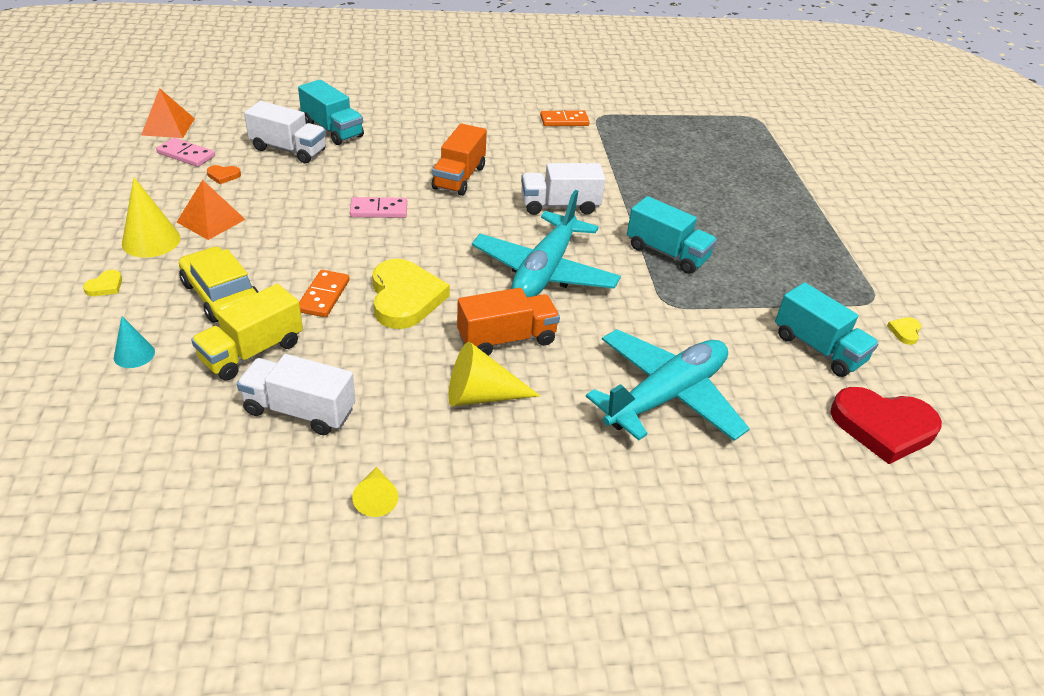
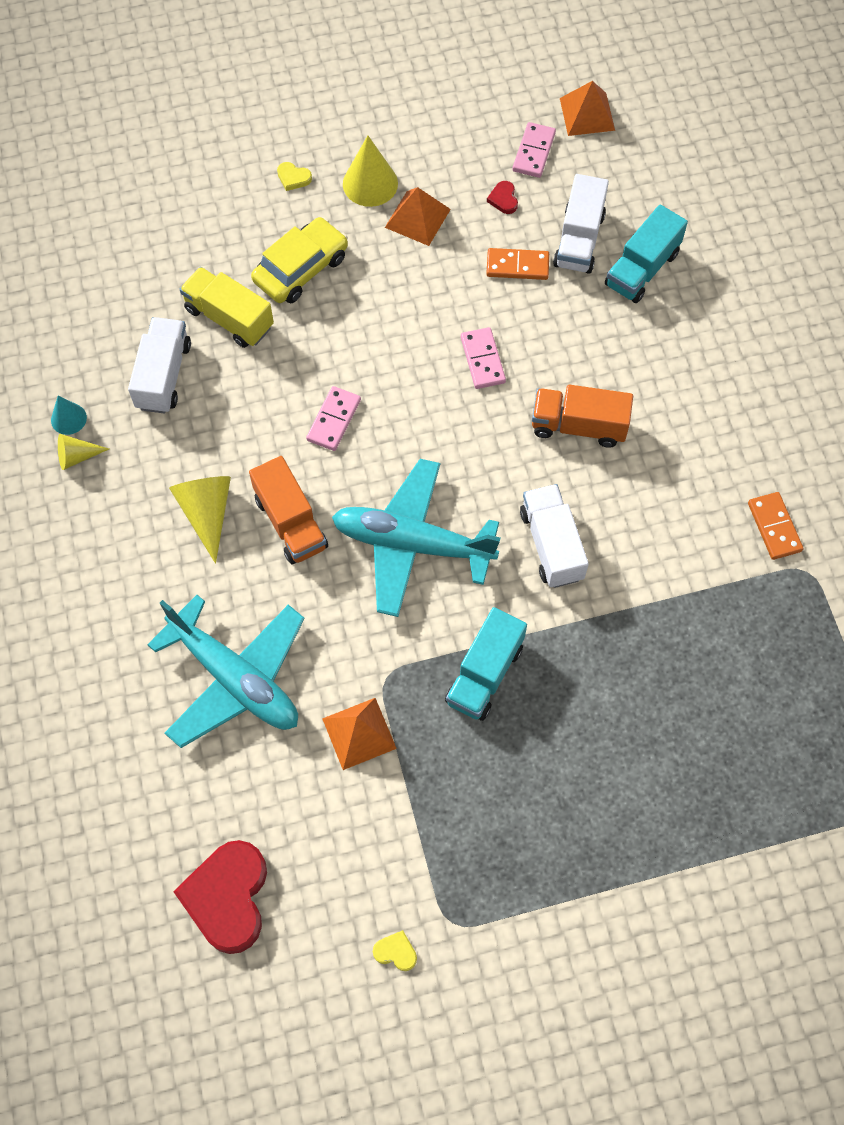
camera: 85 degrees right, 25 degrees up
(134, 354) = (209, 235): turquoise cone -> turquoise cone (68, 418)
(223, 176) = (503, 199): orange heart -> red heart
(323, 296) = (320, 350): orange domino -> orange domino (517, 266)
(405, 298) = (334, 420): yellow heart -> pink domino
(719, 325) = (359, 733): none -> orange pyramid
(818, 348) = (342, 842): turquoise truck -> none

